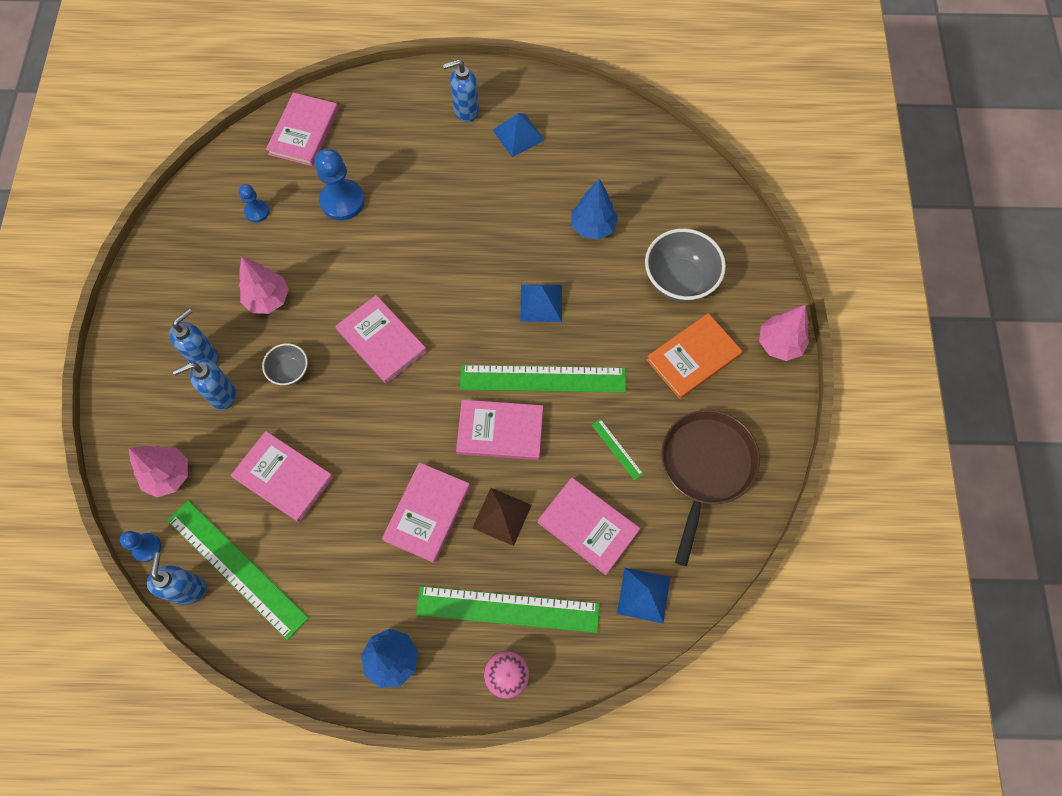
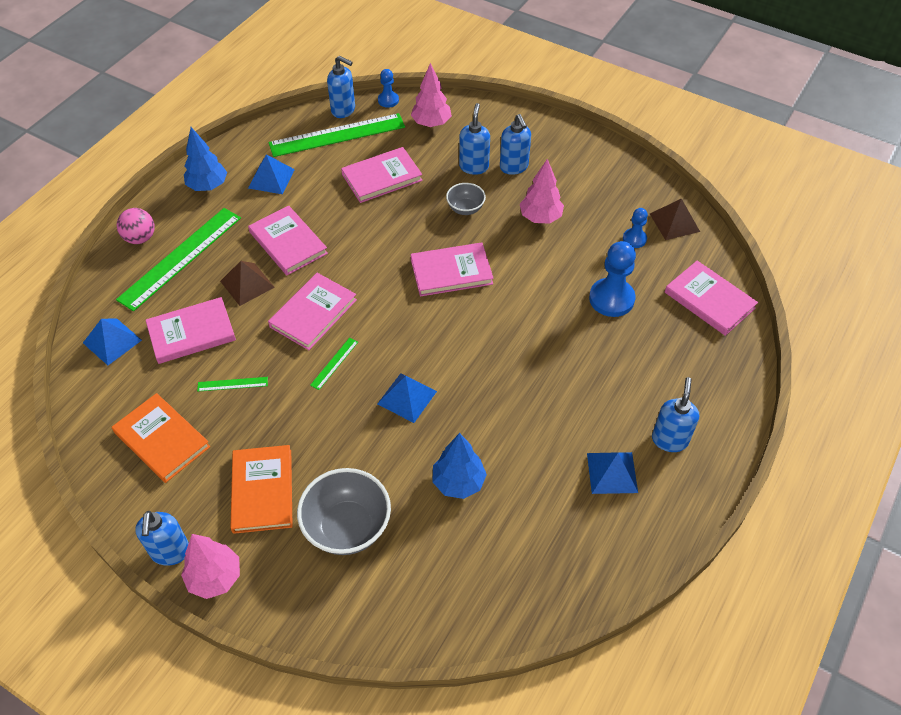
camera: 120 degrees right, 15 degrees down
(218, 189) = (674, 222): none -> brown pyramid
(344, 595) = (271, 178): none -> blue pyramid
(543, 379) = (334, 363): green ruler -> green ruler, size x0.42
(705, 468) = (162, 439): brown pan -> orange book
(785, 389) = (170, 552): none -> blue soap dispenser

